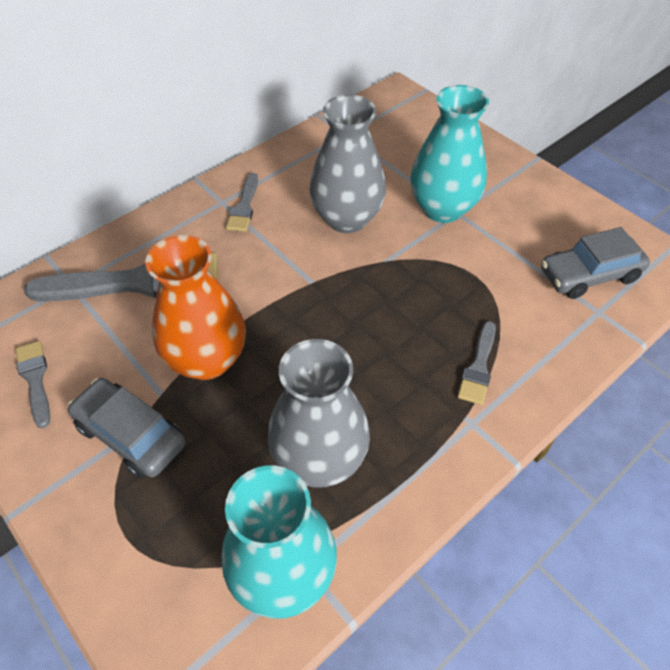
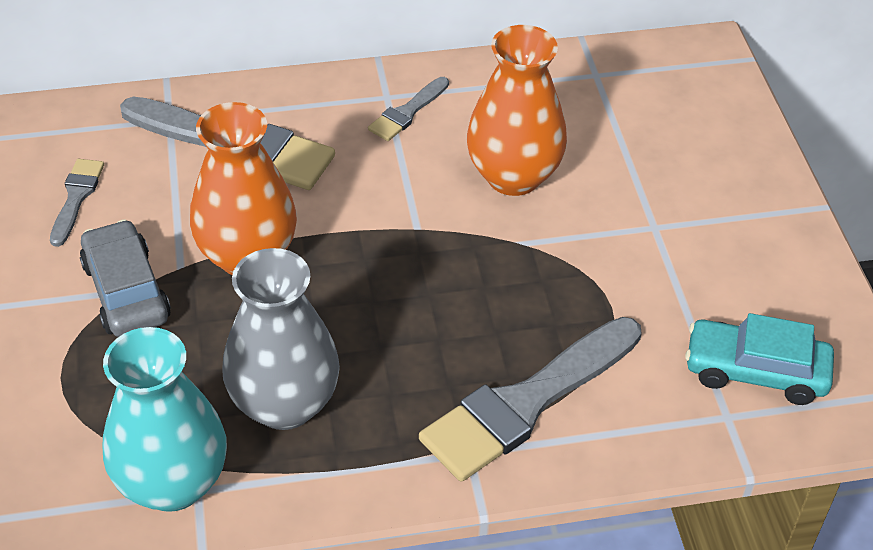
camera: 30 degrees right, 5 degrees down
(347, 219) = (513, 176): grey vase -> orange vase
(442, 209) = (639, 214): turquoise vase -> none
(478, 367) = (526, 403): grey brush -> grey brush, size x2.05
(589, 275) = (755, 371): grey car -> turquoise car

